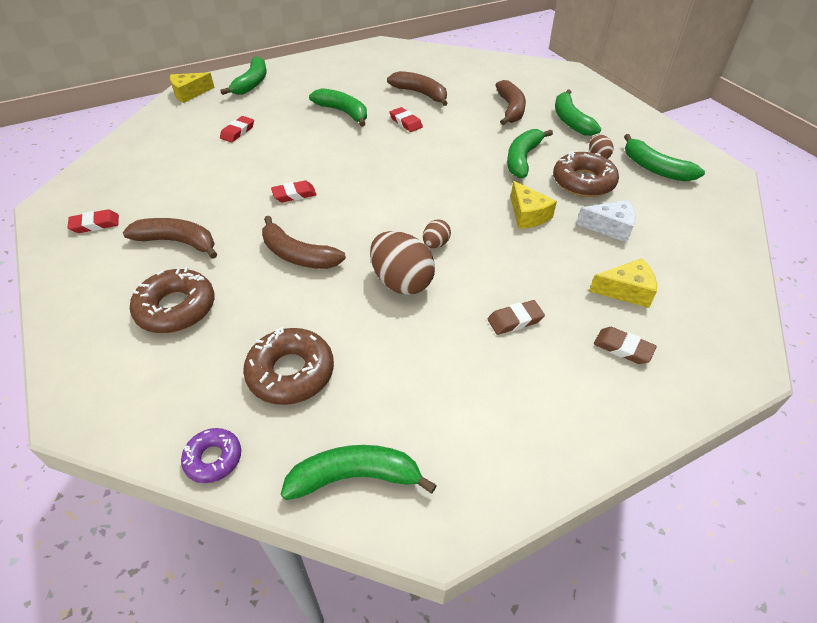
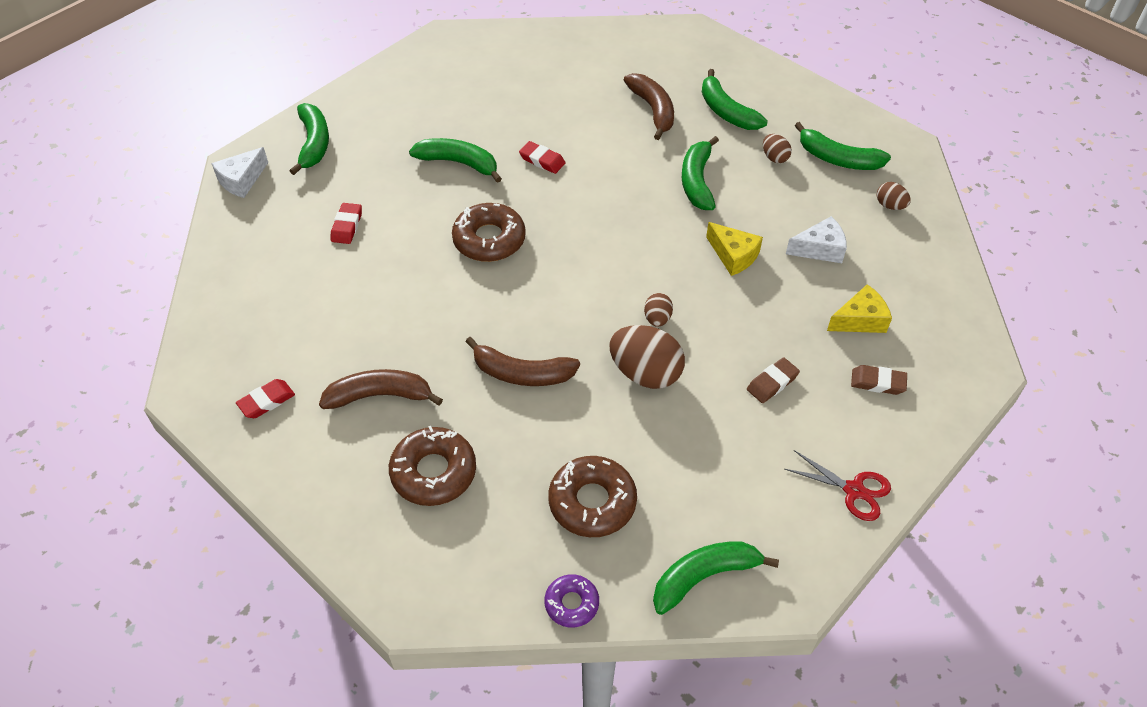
camera: 20 degrees left, 5 degrees up
(189, 93) = (242, 180): yellow cheese -> white cheese
(294, 194) = (471, 298): red eraser -> none
(420, 94) = (537, 110): brown banana -> none
(555, 442) = (854, 490): none -> red scissors
(583, 182) = (772, 197): brown donut -> brown donut (489, 239)
(691, 210) = (890, 205): none -> brown egg

